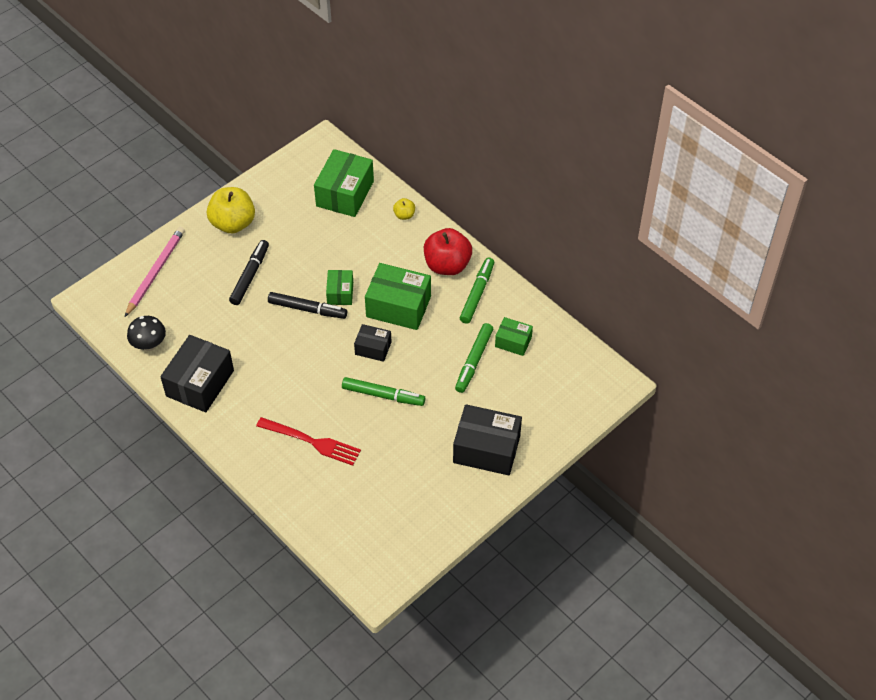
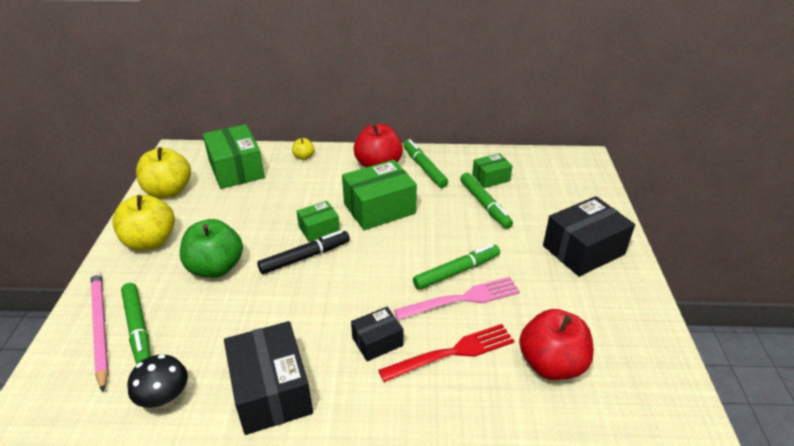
camera: 45 degrees left, 15 degrees down
(173, 288) = (138, 328): none -> green marker
(250, 276) = (216, 268): black marker -> green apple
(282, 183) = (168, 191): none -> yellow apple
(340, 293) = (319, 229): green box -> green box turned 75 degrees counterclockwise
(355, 494) = (551, 364): none -> red apple
(361, 415) = (462, 299): none -> pink fork
(373, 348) = (400, 246): black box -> black box (377, 341)

